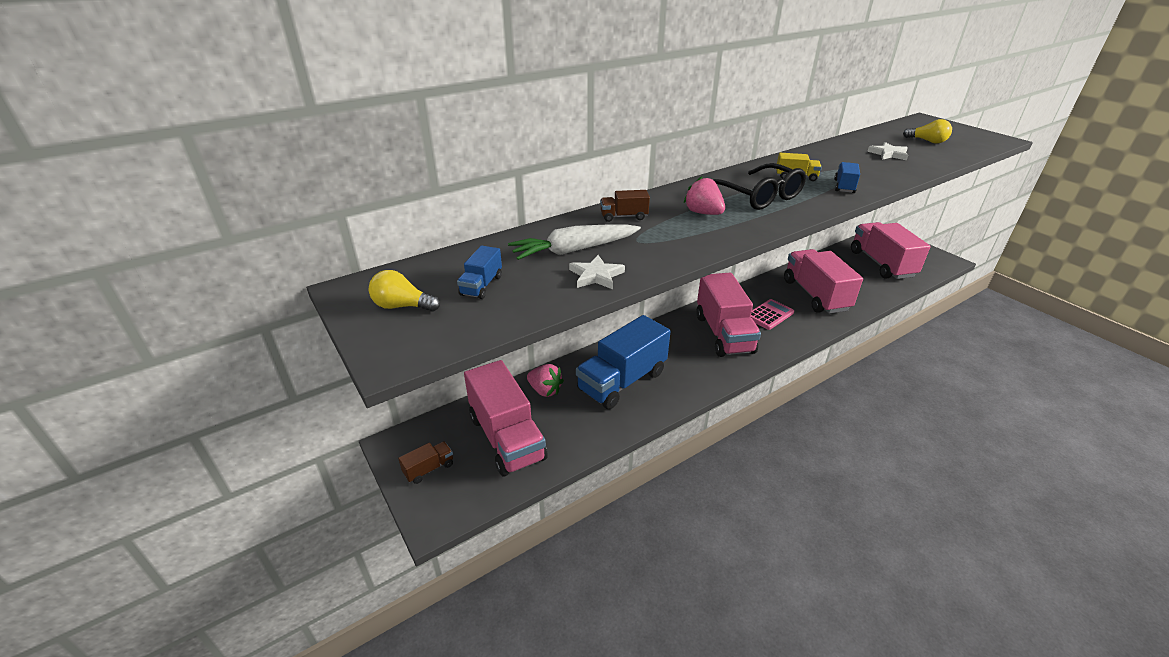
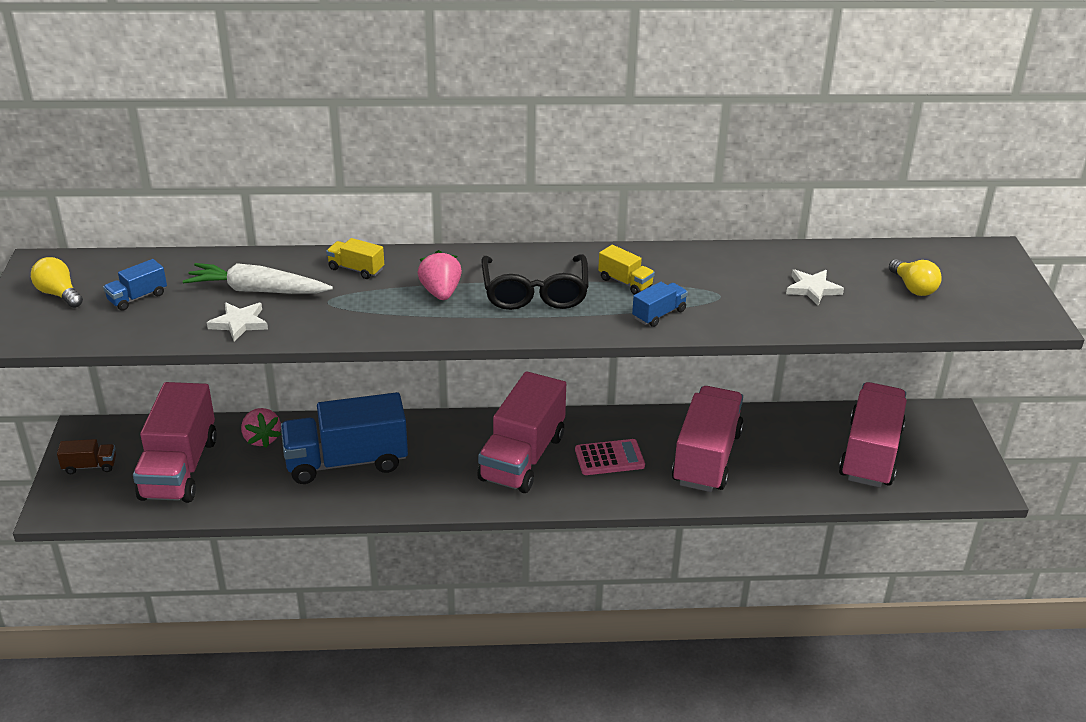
camera: 30 degrees right, 0 degrees up
(624, 216) = (356, 269): brown truck -> yellow truck

